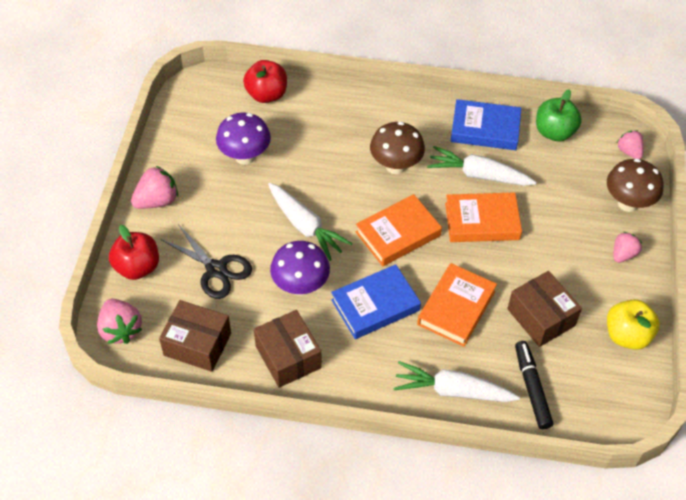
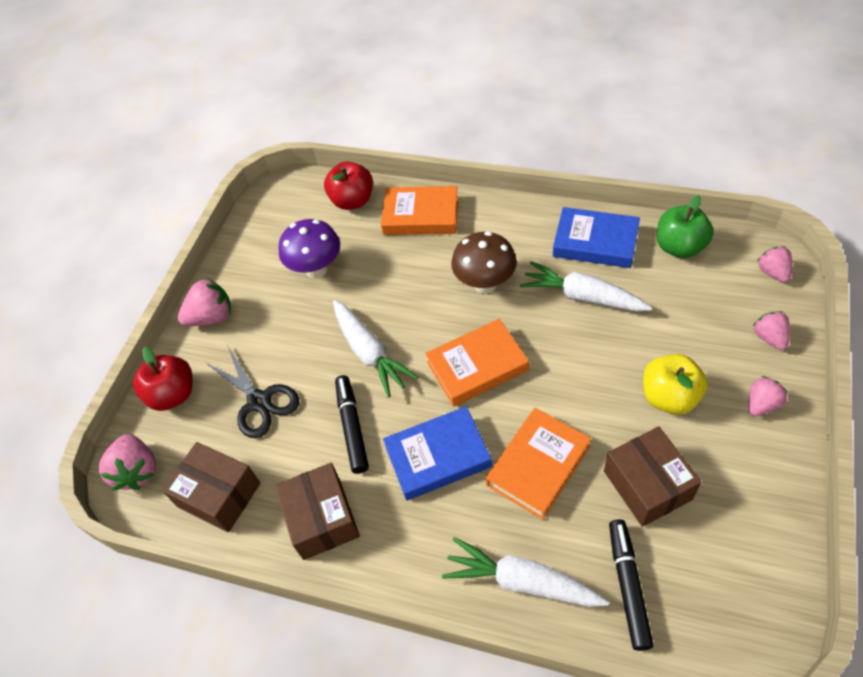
camera: 15 degrees right, 0 degrees up
(300, 286) = (352, 427): purple mushroom -> black marker
(482, 221) = (581, 354): orange book -> orange book (421, 215)
(627, 335) = (763, 518): yellow apple -> yellow apple (669, 397)
(628, 203) = (769, 337): brown mushroom -> pink strawberry

